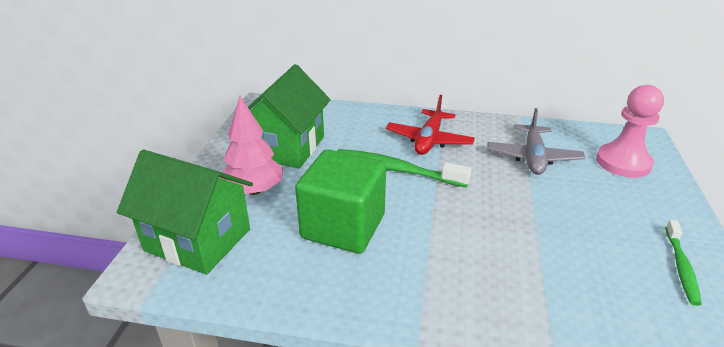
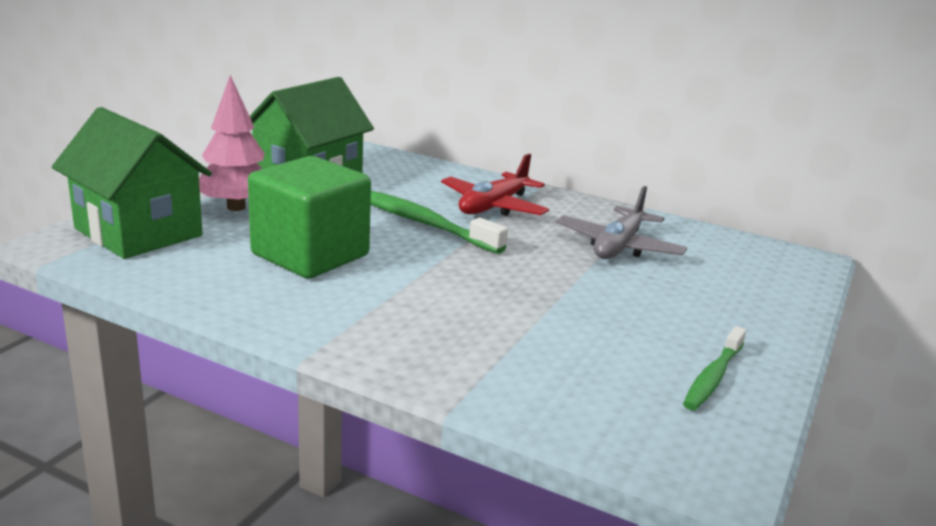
camera: 15 degrees right, 10 degrees down
(623, 162) = (745, 275): pink pawn -> none

